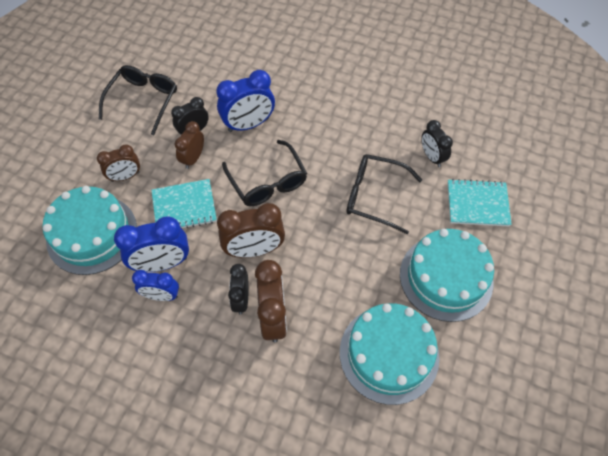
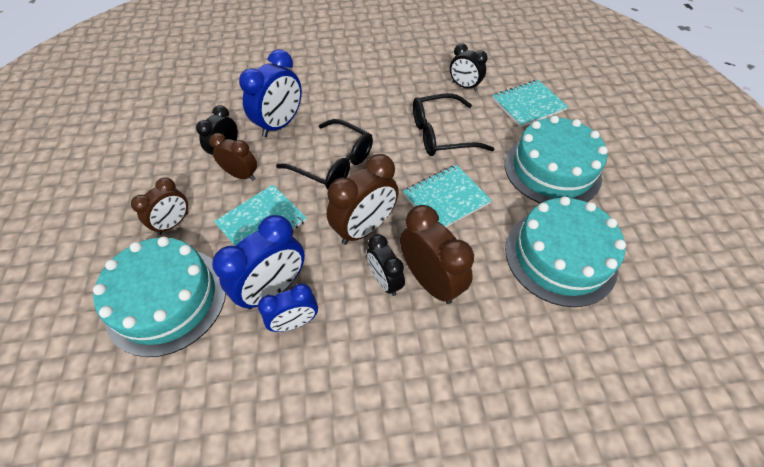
camera: 30 degrees left, 5 degrees down
(143, 101) = (150, 146): black glasses -> none
(193, 158) = (241, 175): brown clock -> brown clock turned 120 degrees clockwise
(334, 257) = (446, 199): none -> turquoise notebook

